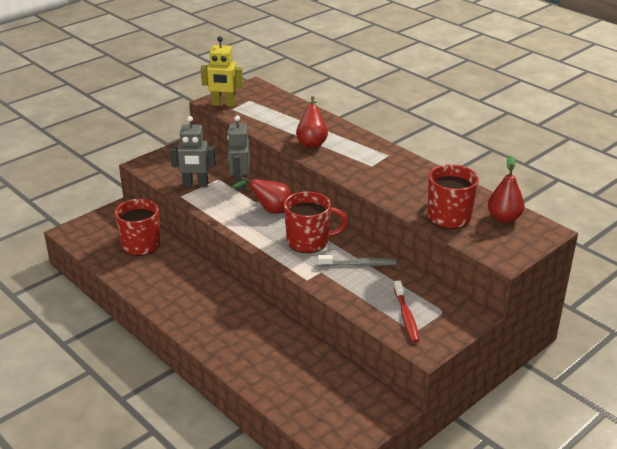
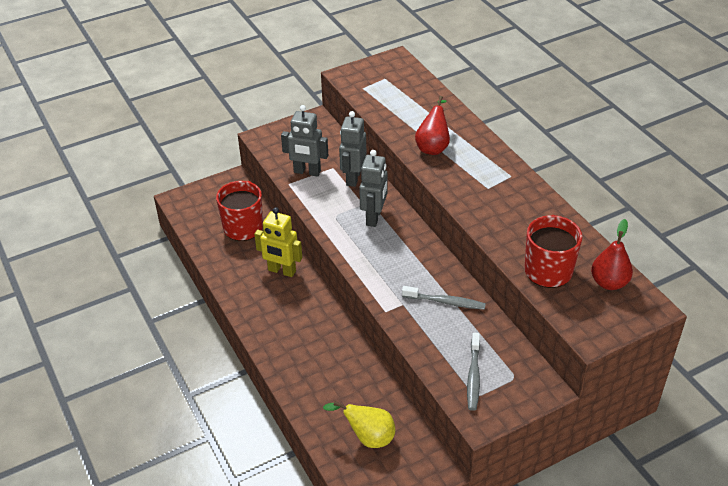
camera: 15 degrees right, 10 degrees up
(223, 104) = (355, 81): yellow robot -> yellow robot (281, 271)
(270, 211) = (374, 217): red pear -> grey robot
(309, 241) = (402, 264): red mug -> none
(318, 393) = (368, 437): none -> yellow pear
(406, 316) = (473, 376): red toothbrush -> grey toothbrush

